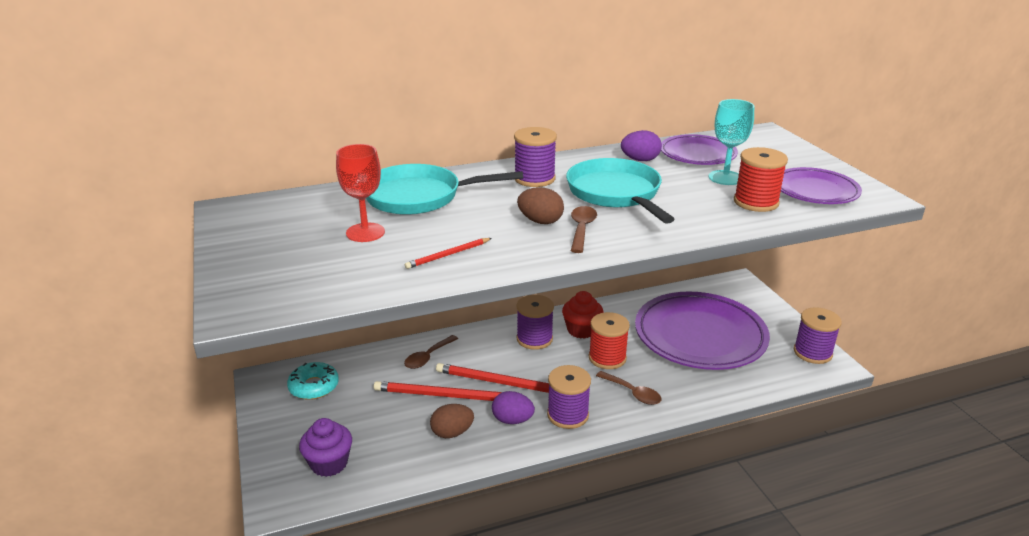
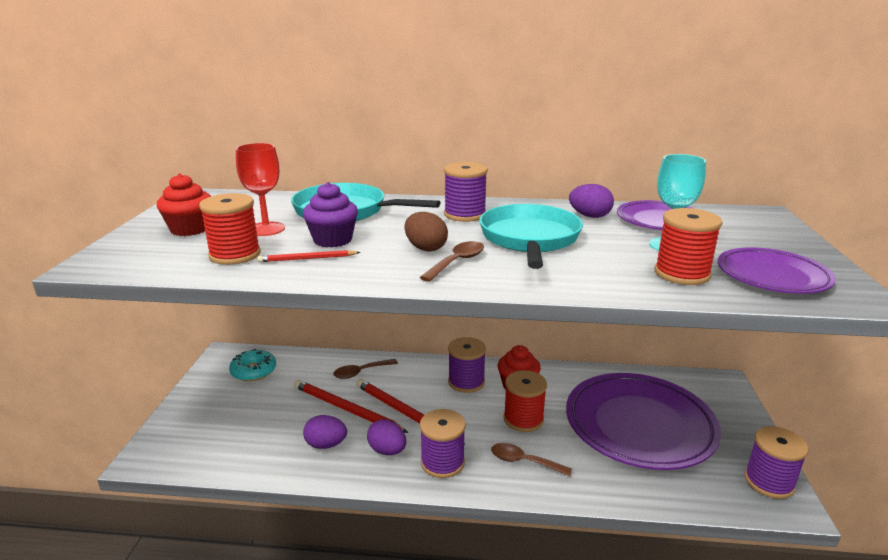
camera: 25 degrees right, 5 degrees down
(284, 249) = (190, 229): none -> red cupcake
(329, 463) = (209, 438): purple cupcake -> purple cupcake (332, 240)
(372, 267) = (235, 255): none -> red spool
(452, 433) = (326, 445): brown egg -> purple egg
(632, 393) = (524, 461): brown spoon -> brown spoon turned 135 degrees clockwise

